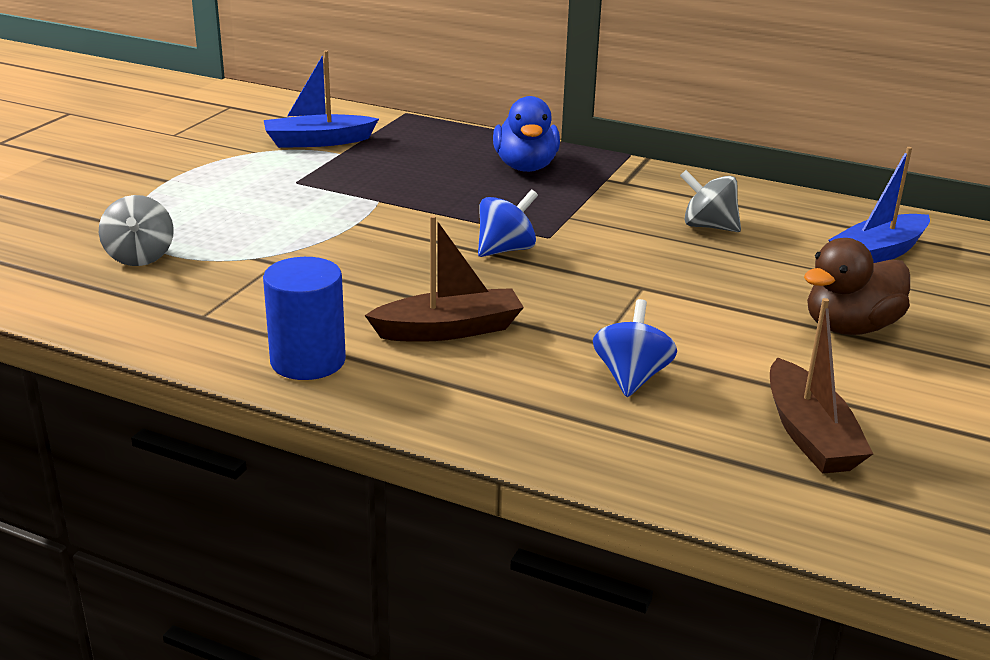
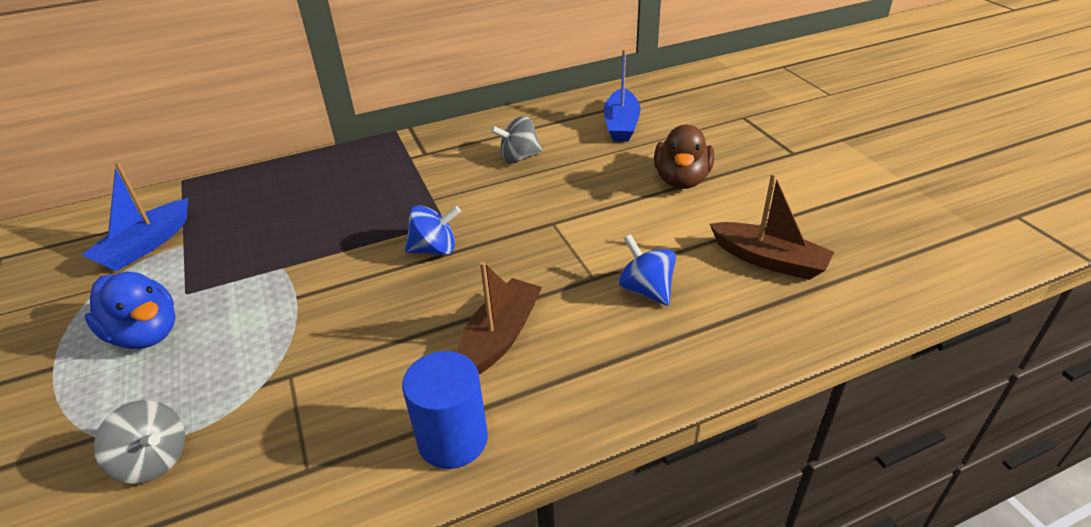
camera: 45 degrees left, 10 degrees up
(506, 250) = (435, 249): blue spinning top -> blue spinning top turned 75 degrees clockwise
(525, 167) = (345, 177): blue duck -> blue duck (146, 334)

